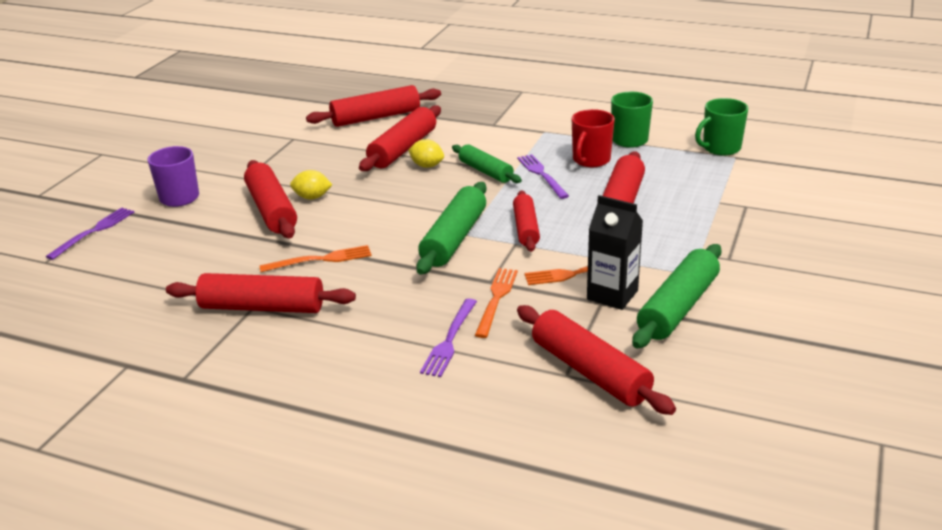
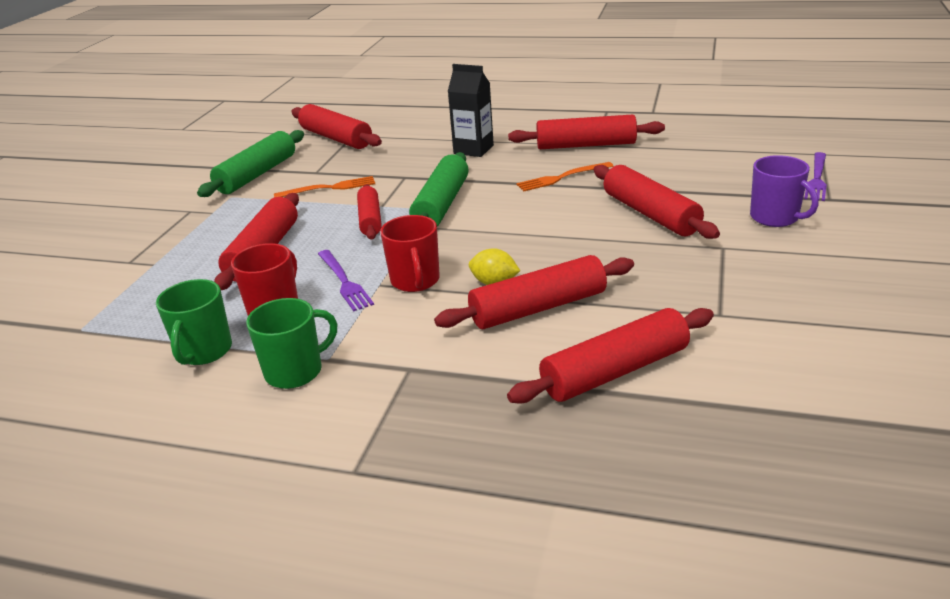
camera: 175 degrees right, 0 degrees up
(312, 197) = (615, 231): yellow lemon -> none
(403, 149) = (538, 308): red rolling pin -> red rolling pin turned 45 degrees clockwise
(449, 340) = (432, 142): purple fork -> none
(486, 171) = (415, 281): green rolling pin -> red mug
(496, 299) = (399, 166): orange fork -> none
(612, 295) = (305, 177): black carton -> black carton (473, 149)
(720, 148) = (86, 344): green mug -> green mug (295, 371)

